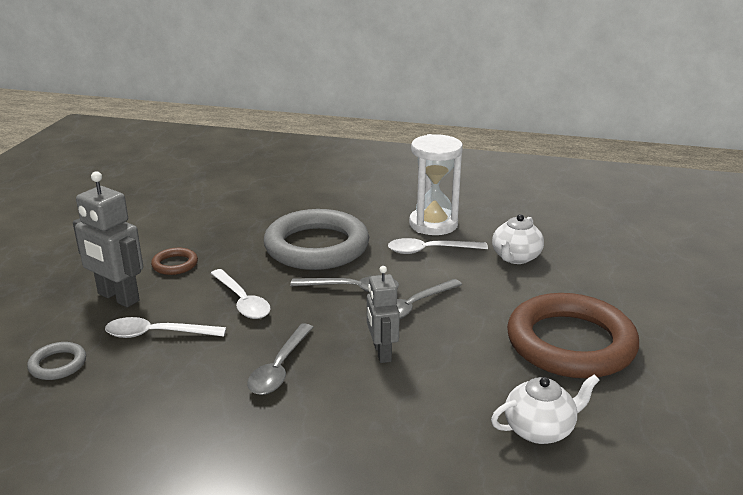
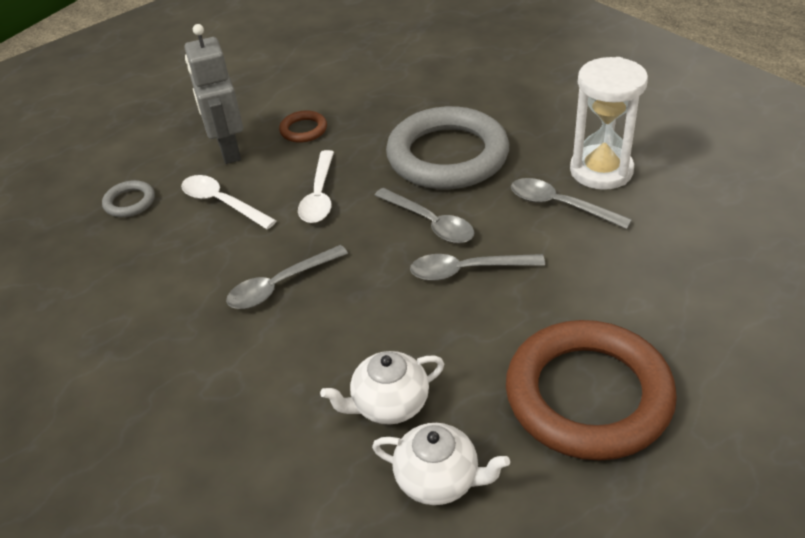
camera: 40 degrees right, 15 degrees up
(382, 353) = (382, 311): grey robot -> none
(429, 250) = (559, 205): white spoon -> grey spoon
(515, 257) = (650, 253): white teapot -> white teapot (389, 404)

